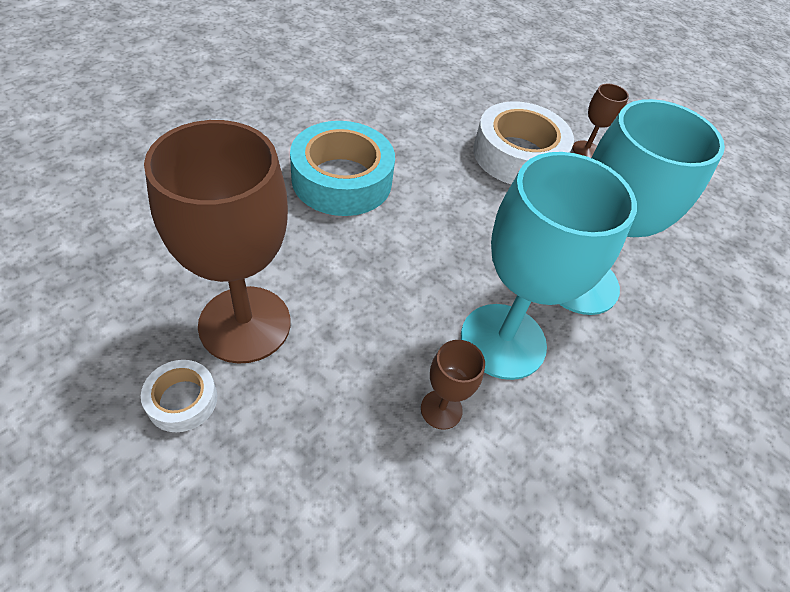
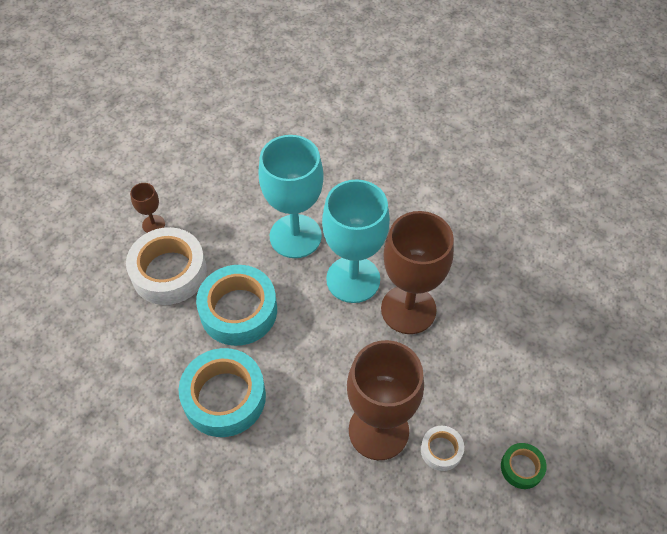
camera: 90 degrees left, 5 degrees up
(95, 526) = (521, 468): none -> green tape
(441, 409) = (408, 309): brown goblet -> brown goblet, size x2.26
(459, 207) = (238, 311): none -> turquoise tape

